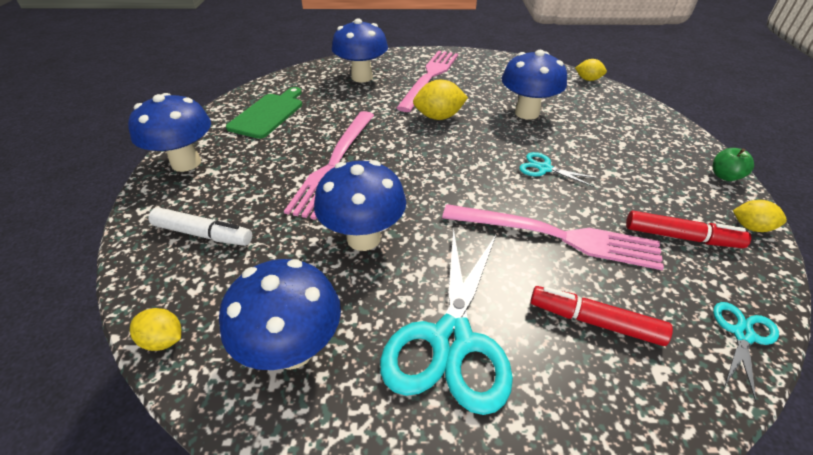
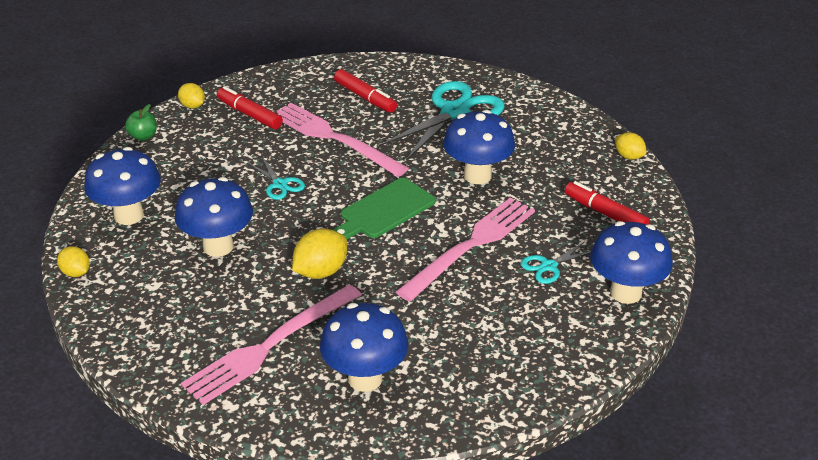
camera: 155 degrees left, 5 degrees down
(203, 234) = (605, 213): white marker -> red marker
(268, 114) = (523, 341): green cutting board -> green cutting board (384, 210)
(293, 349) = (549, 132): blue mushroom -> blue mushroom (129, 215)
(439, 117) = (321, 272): yellow lemon -> yellow lemon turned 60 degrees counterclockwise
(742, 335) = (292, 73): turquoise scissors -> turquoise scissors (549, 266)

